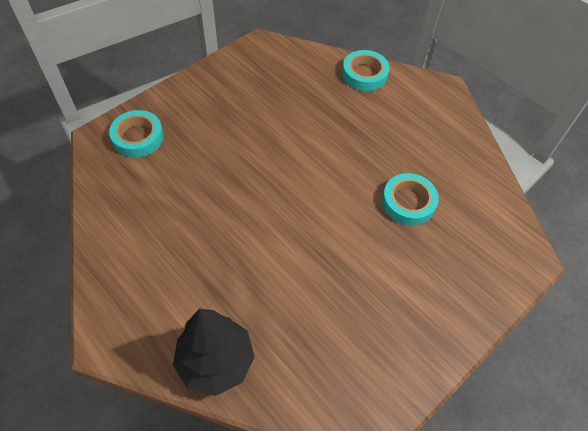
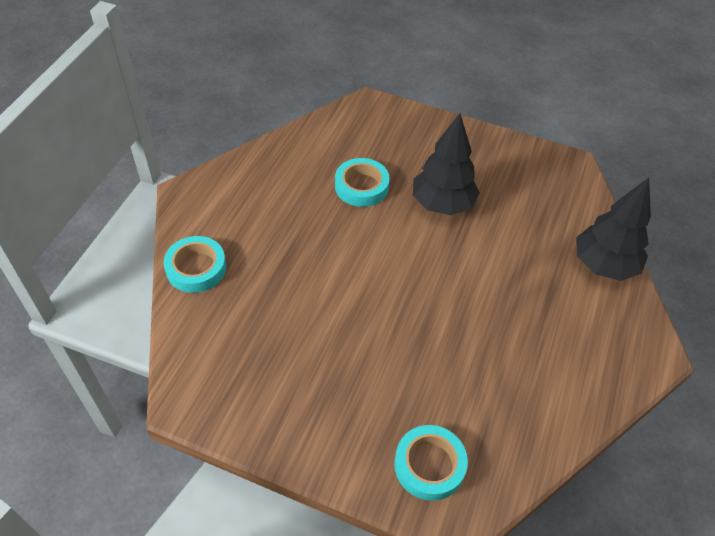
camera: 115 degrees left, 5 degrees down
(359, 257) = (442, 204): none -> black tree

